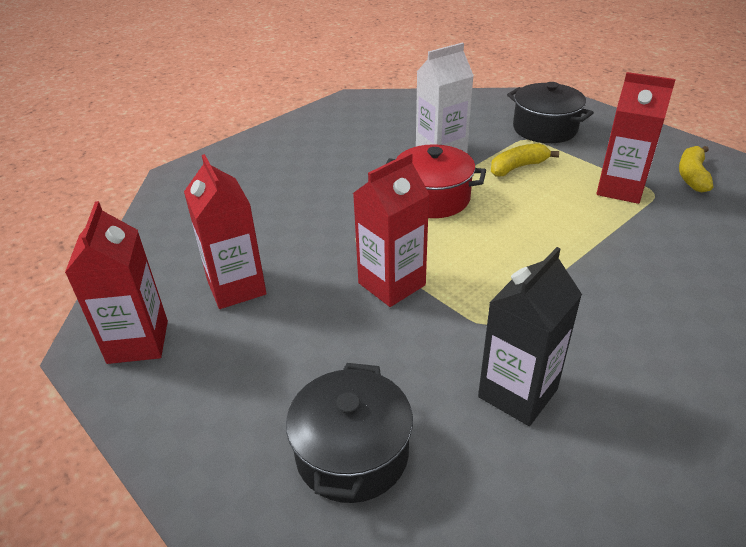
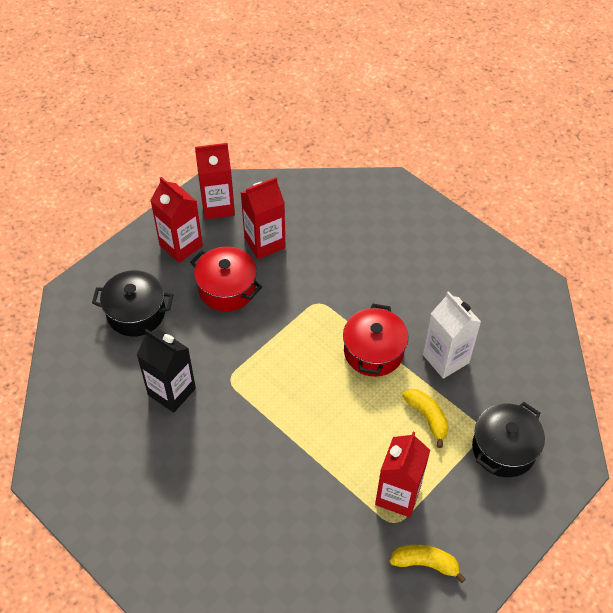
camera: 85 degrees right, 15 degrees up
(316, 328) = (227, 289): none -> red pot
(391, 284) = (268, 326): red carton -> red carton (181, 245)

